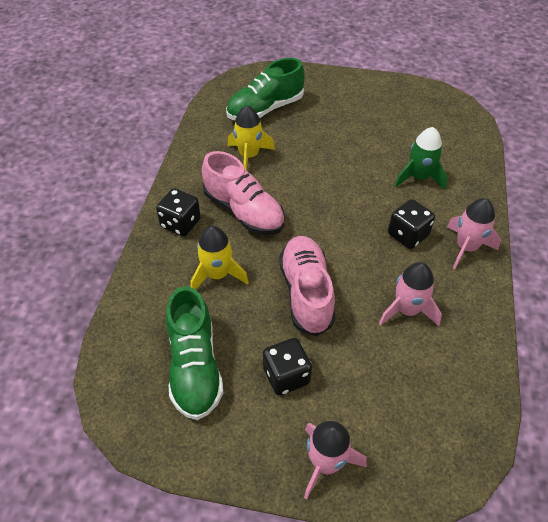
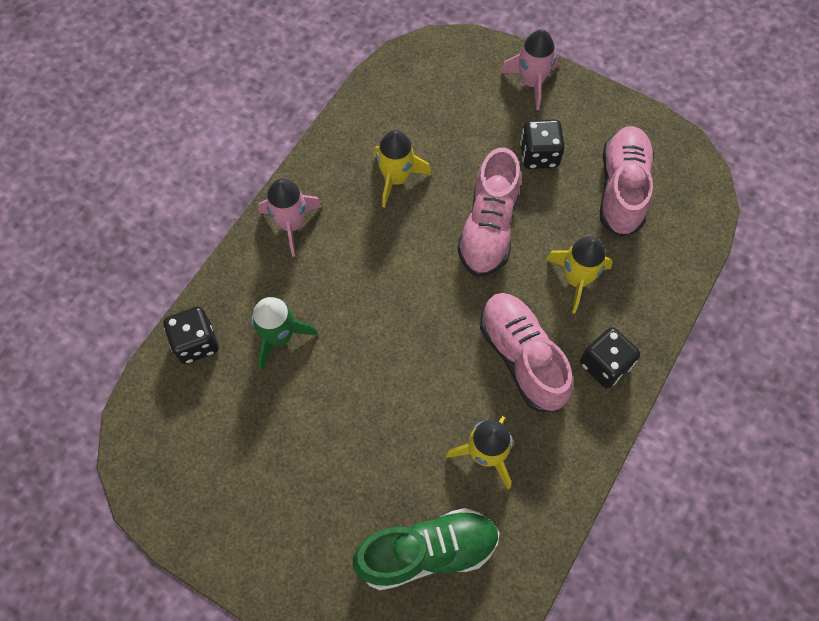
camera: 160 degrees left, 15 degrees up
(194, 366) = (622, 189): green shoe -> pink shoe
(407, 310) = (396, 178): pink rocket -> yellow rocket
(408, 235) = (344, 260): black dice -> black dice (196, 343)

